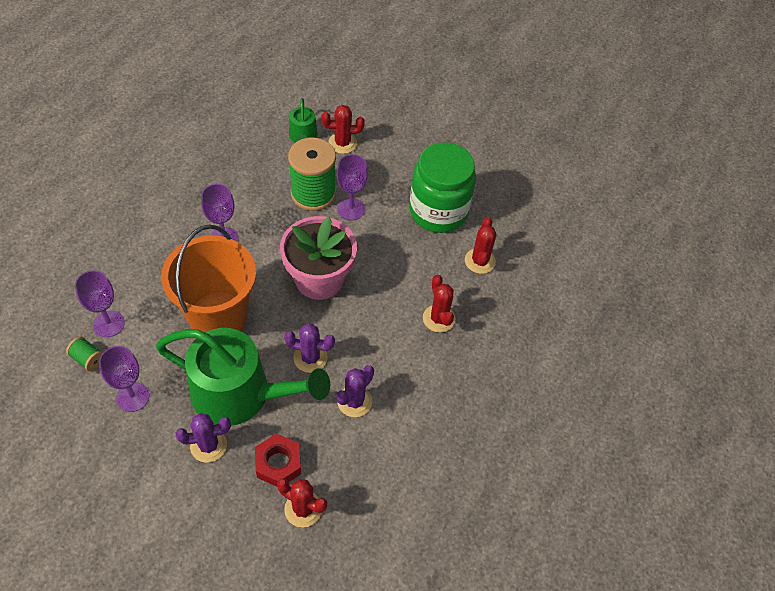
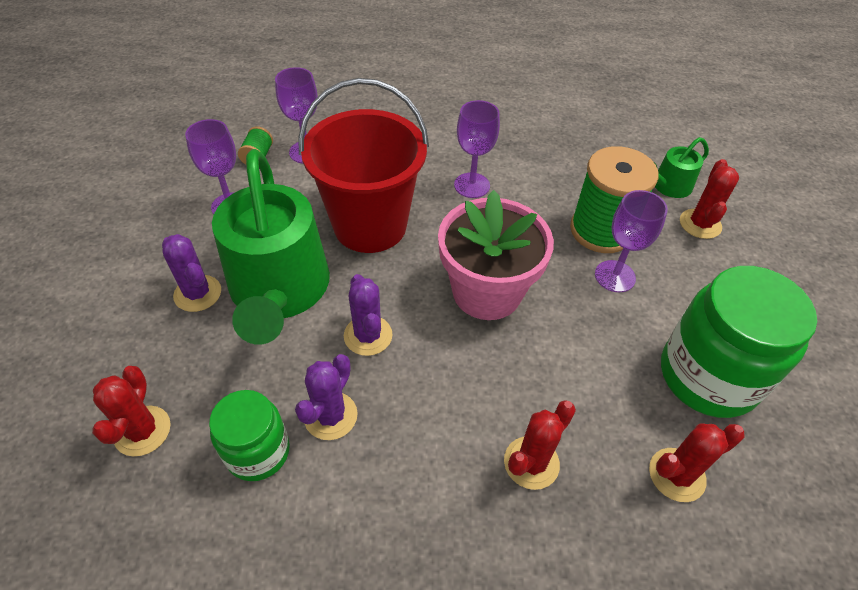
camera: 65 degrees right, 5 degrees down
(218, 316) = (370, 225): orange bucket -> red bucket
(278, 463) = (200, 372): red nut -> none
(342, 143) = (700, 224): red cactus -> red cactus turned 45 degrees clockwise
(354, 401) = (330, 416): purple cactus -> purple cactus turned 75 degrees counterclockwise
(355, 448) = (258, 452): none -> green jar

